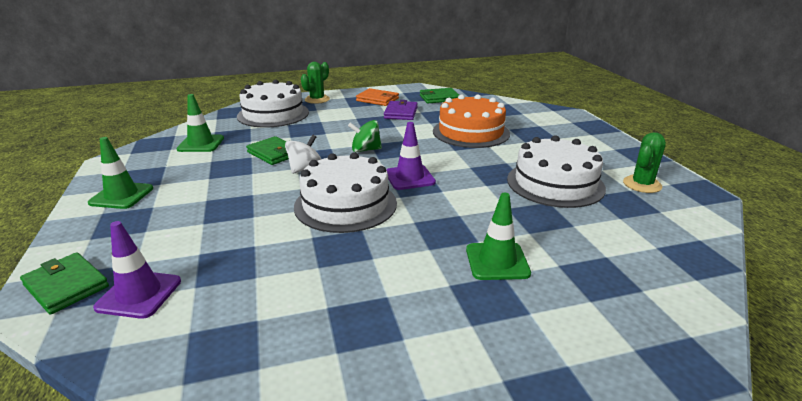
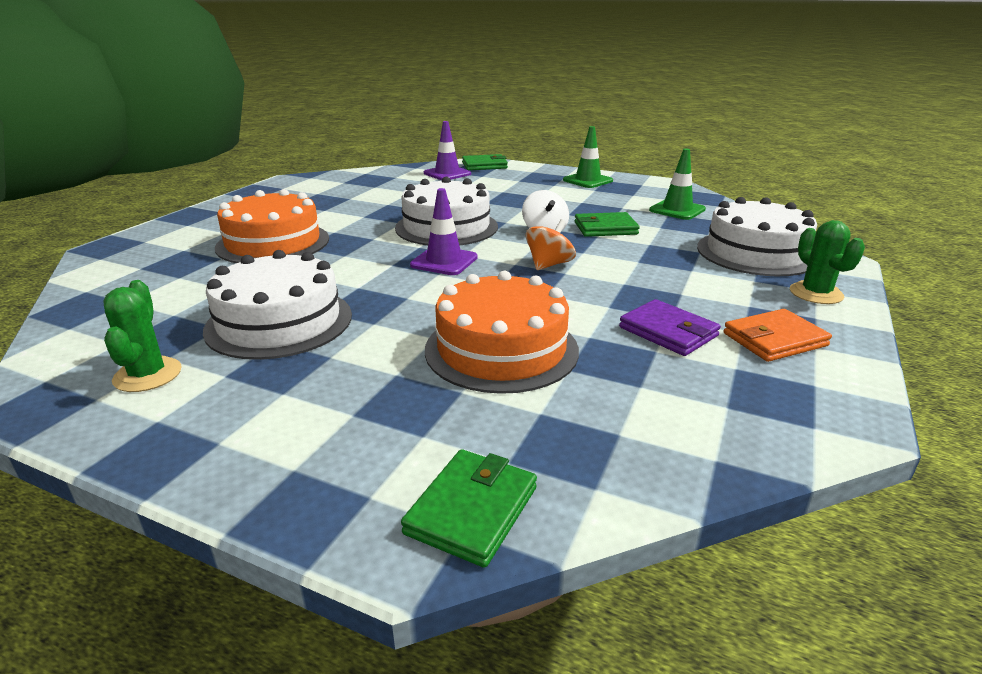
camera: 130 degrees right, 0 degrees up
(365, 150) = (549, 265): green spinning top -> orange spinning top
(439, 98) = (730, 409): green wallet -> green wallet (472, 510)
(497, 261) = (273, 243): green traffic cone -> orange cake

